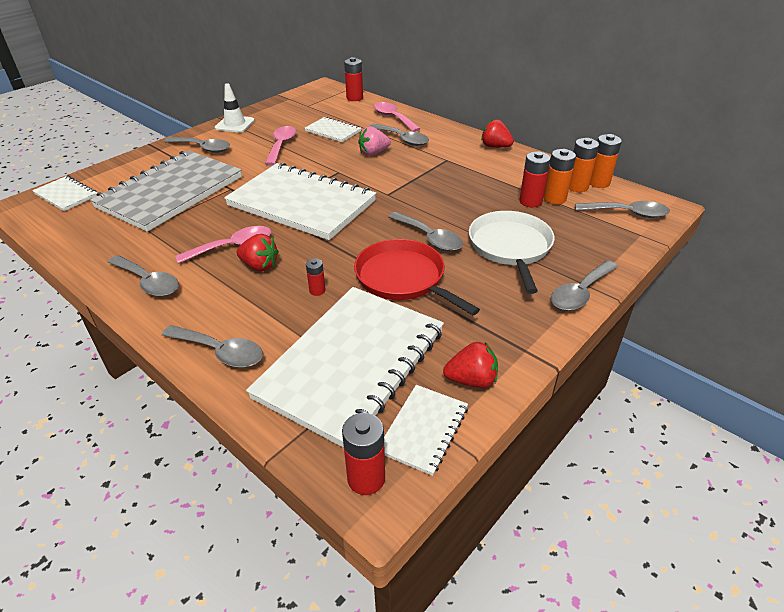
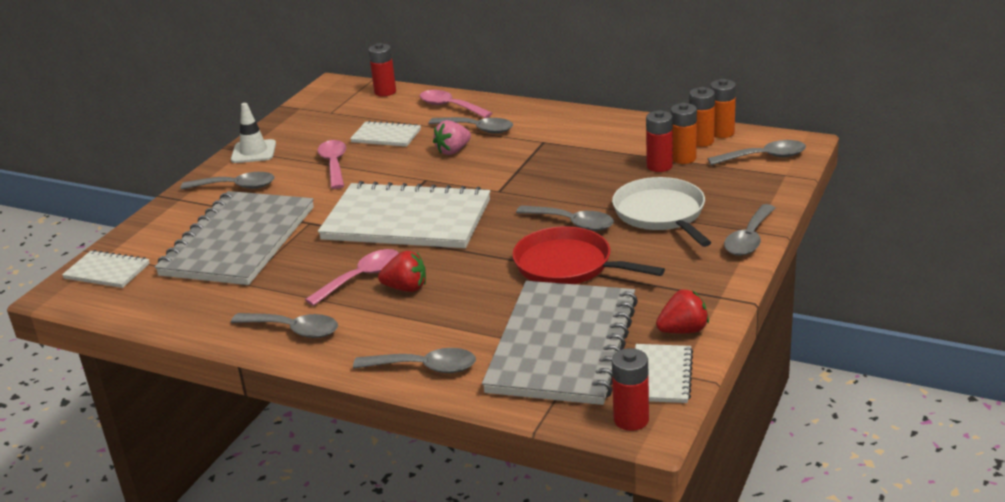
camera: 15 degrees left, 10 degrees down
(317, 290) = (485, 296): red battery -> none
(351, 364) = (562, 345): white notebook -> grey notebook
(495, 147) = (590, 117): red strawberry -> none

